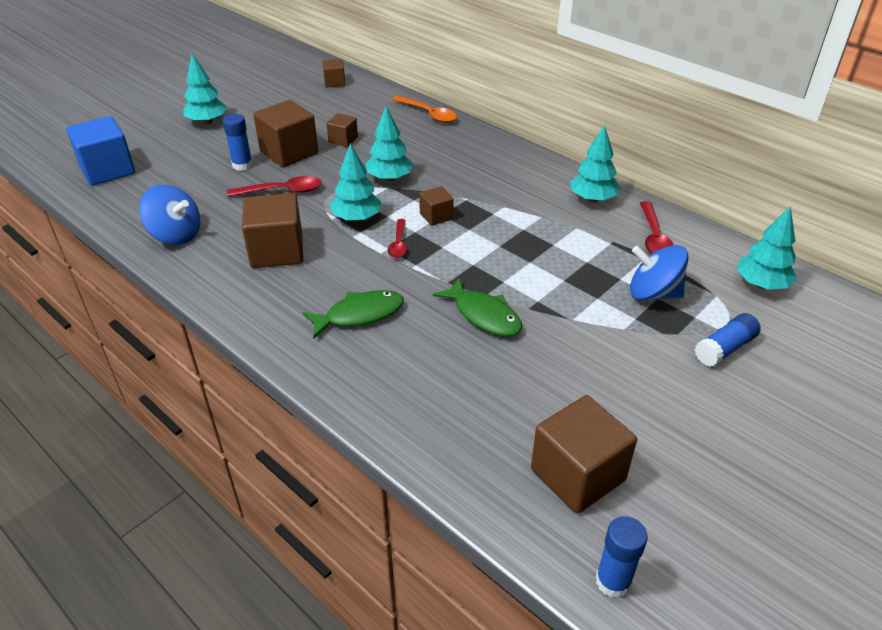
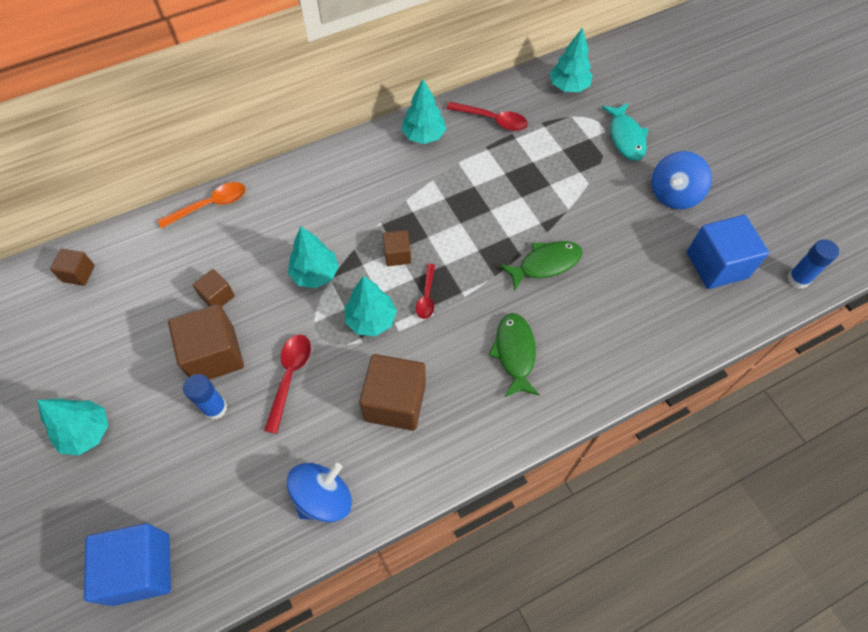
camera: 70 degrees left, 20 degrees up
(398, 244) = (426, 296): red spoon -> red spoon turned 75 degrees clockwise
(577, 474) = (716, 265): brown cube -> blue cube
(653, 293) = (556, 149): blue spinning top -> blue spinning top (674, 194)
(724, 348) = (625, 137): blue glue stick -> turquoise fish

